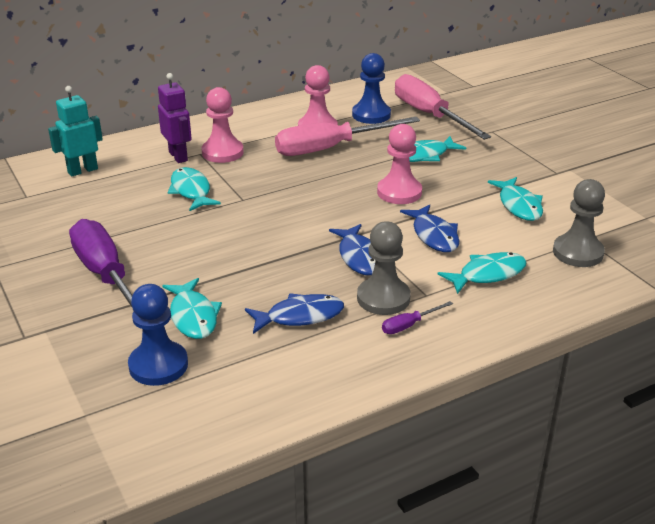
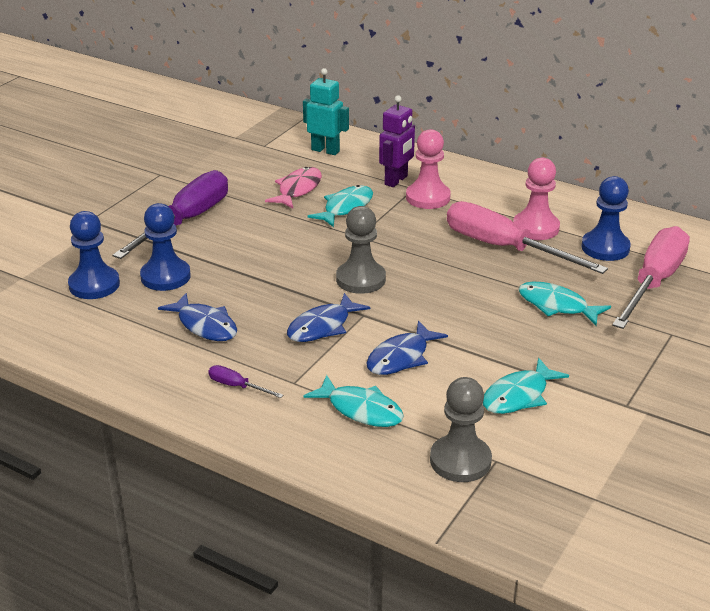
camera: 60 degrees right, 0 degrees up
(130, 203) = (298, 189): none -> pink fish
(193, 316) = (165, 276): turquoise fish -> blue pawn
(383, 298) = (267, 360): grey pawn -> grey pawn (360, 279)
(399, 192) = (462, 313): pink pawn -> none

